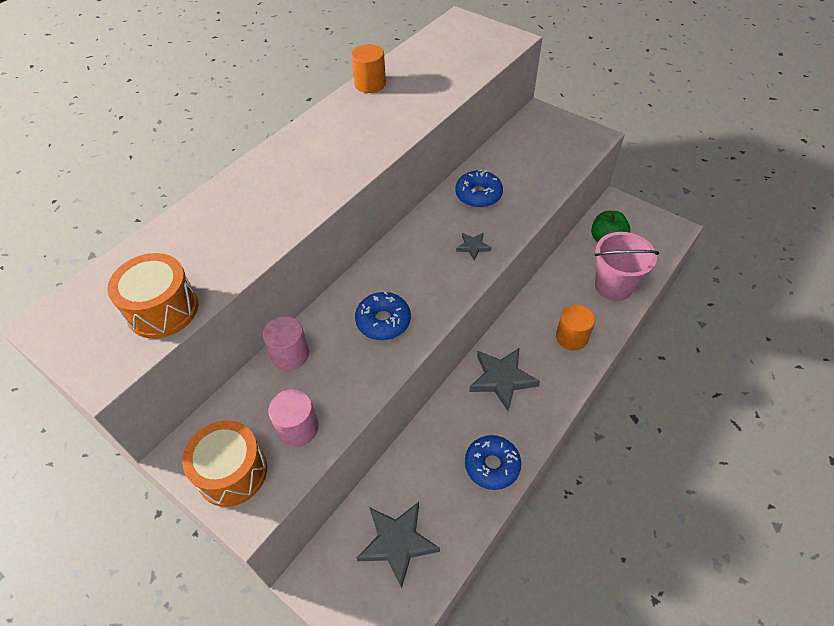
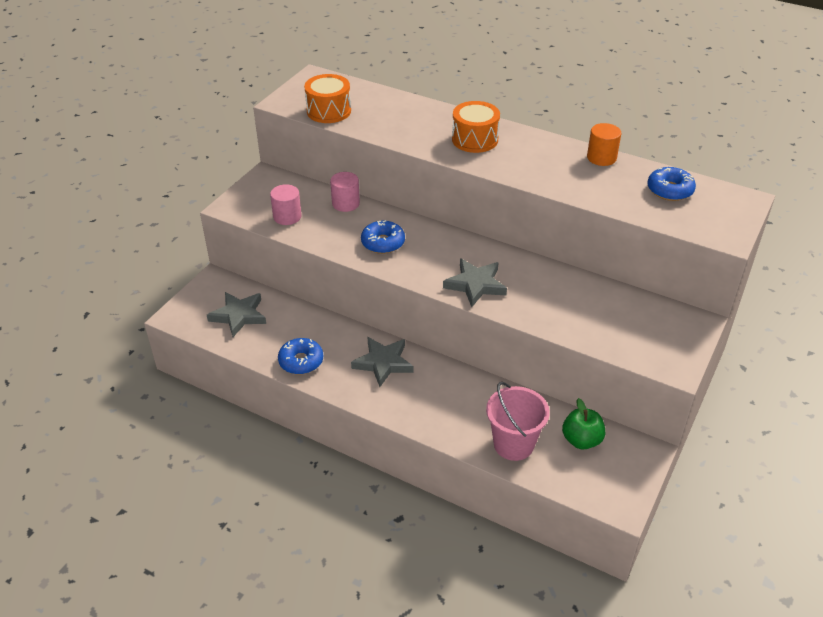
camera: 80 degrees right, 10 degrees down
(232, 472) = (255, 196): orange drum -> orange drum (475, 139)
(473, 247) = (475, 285): grey star -> grey star, size x1.98
(478, 195) = (545, 284): blue donut -> blue donut (670, 190)
(571, 337) = (439, 410): orange cylinder -> none

